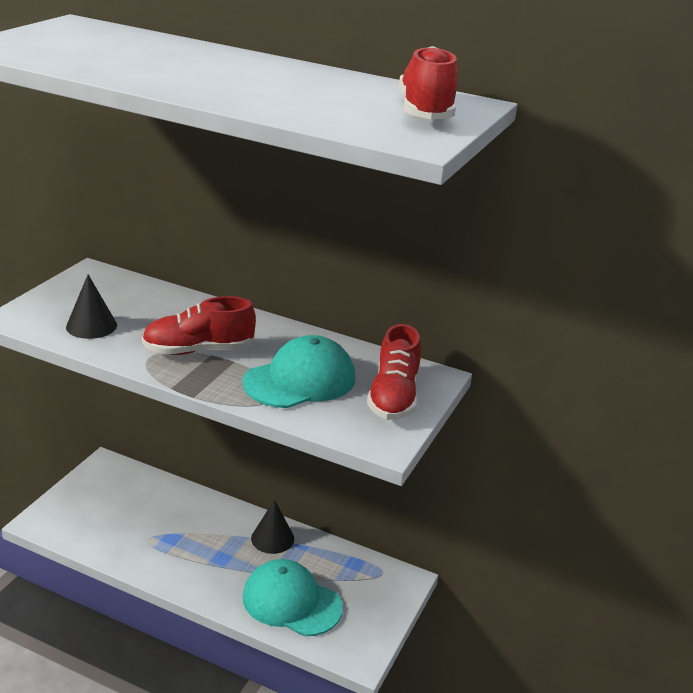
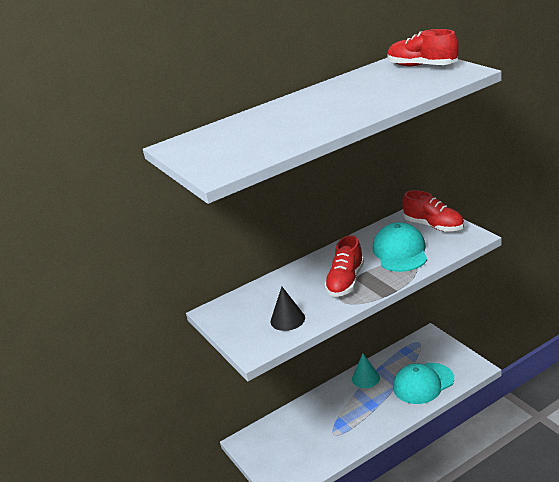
camera: 50 degrees left, 0 degrees up
(272, 538) = (365, 378): black cone -> turquoise cone

